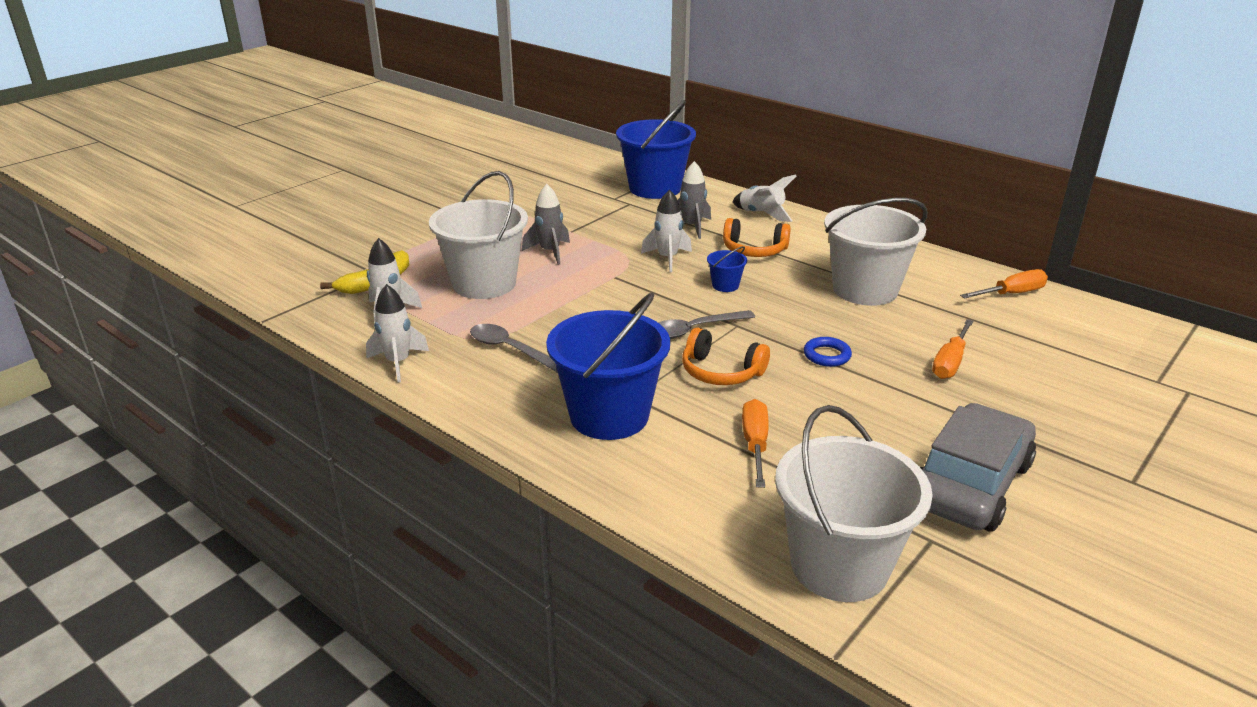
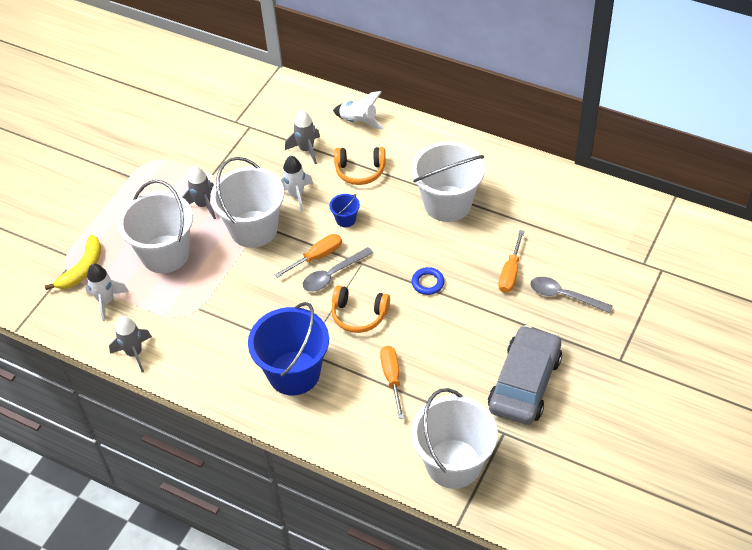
camera: 10 degrees left, 20 degrees up
(398, 363) = (134, 353): white rocket -> grey rocket
(510, 349) = (209, 323): grey spoon -> grey spoon (564, 296)
(604, 278) = (253, 229): none -> white bucket
(655, 188) = (265, 100): blue bucket -> none
(1011, 294) = (551, 187): orange screwdriver -> orange screwdriver (317, 257)

